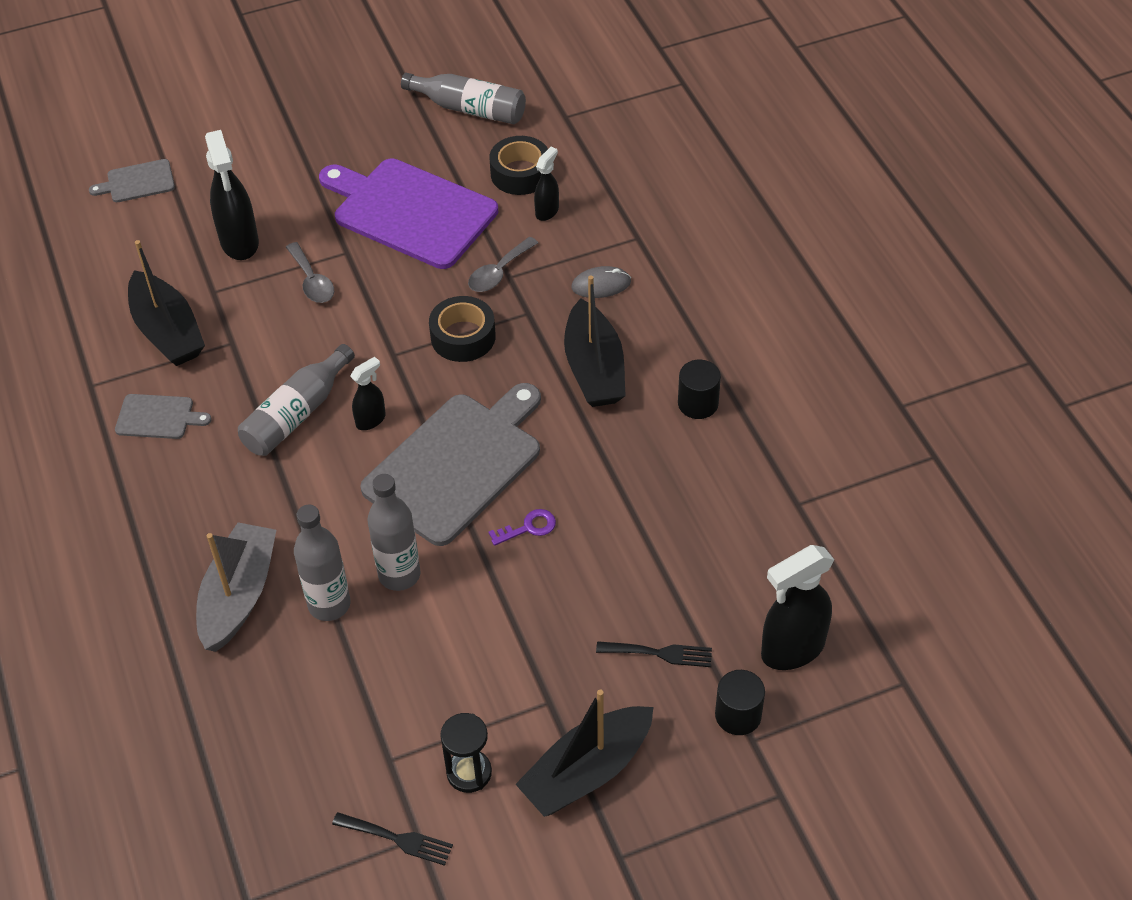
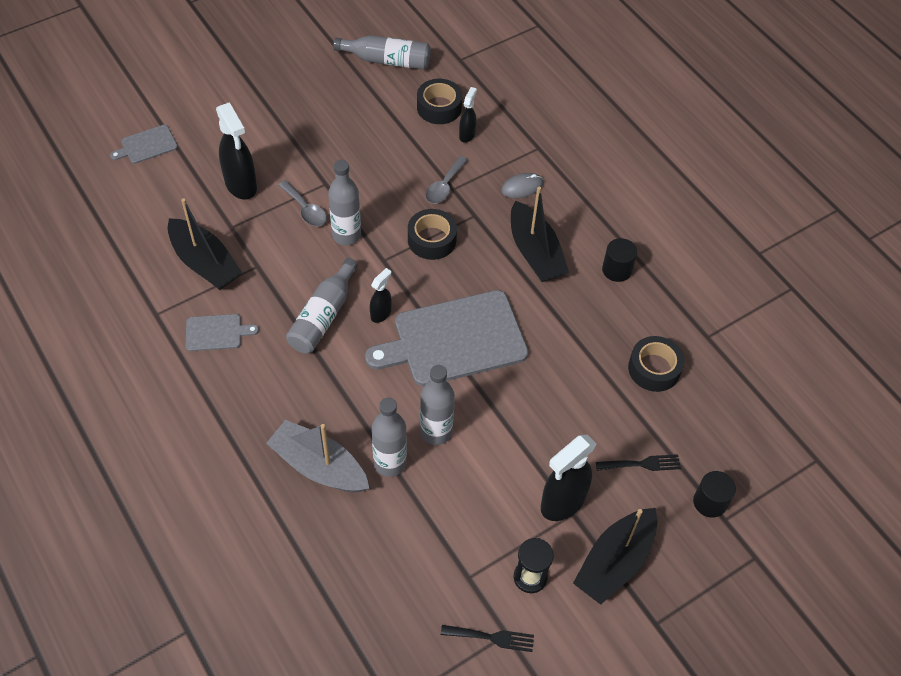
camera: 15 degrees left, 5 degrees up
(239, 596) = (319, 466): grey boat -> grey boat turned 60 degrees counterclockwise
(355, 318) = (346, 235): none -> grey bottle
(410, 212) = (365, 146): purple cutting board -> none
(456, 464) = (454, 340): grey cutting board -> grey cutting board turned 135 degrees counterclockwise
(528, 528) = (521, 381): purple key -> none
(711, 535) = (654, 369): none -> black tape
(792, 649) = (733, 447): black spray bottle -> black spray bottle (562, 502)

